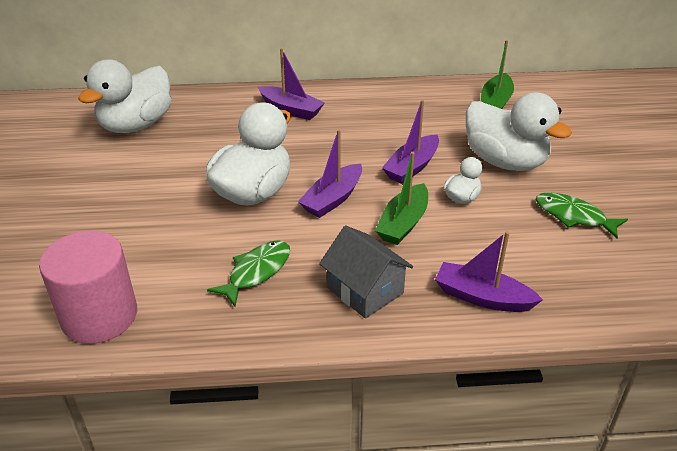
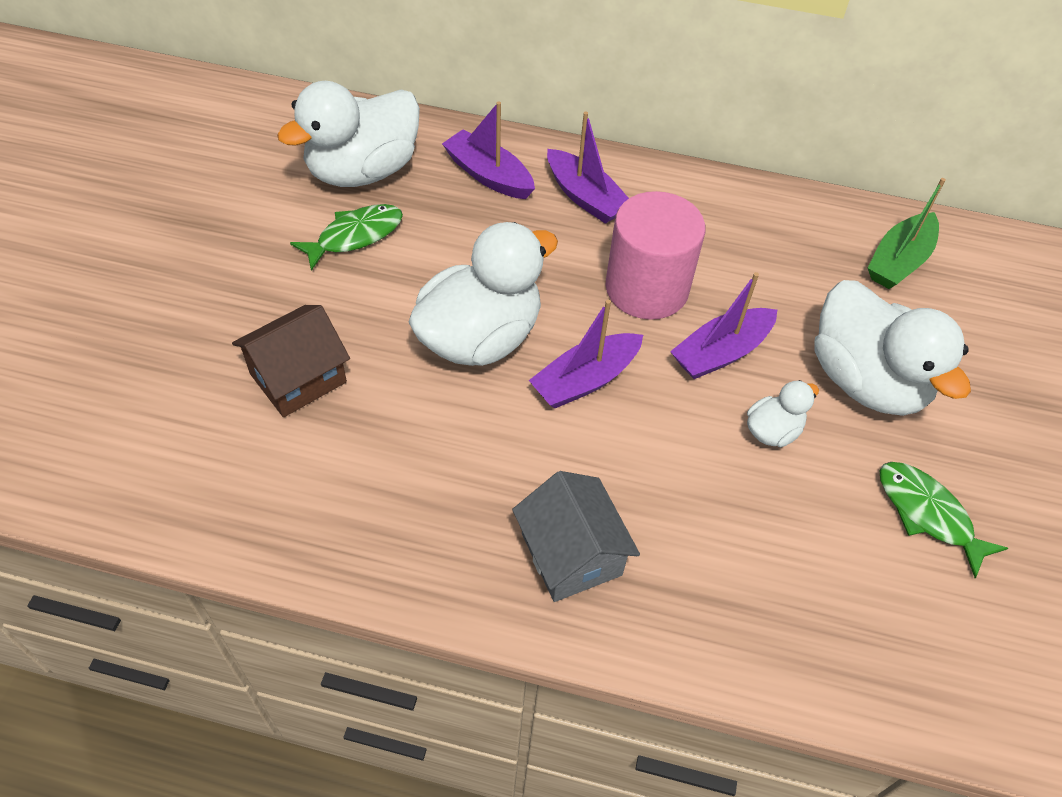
camera: 15 degrees right, 15 degrees up
(99, 316) = (218, 489): pink cylinder -> pink cylinder (646, 288)
(134, 241) = (298, 378): none -> brown house
(256, 272) = (437, 478): green fish -> green fish (355, 236)
(403, 223) = (668, 453): green boat -> none
(482, 297) = (730, 617): purple boat -> purple boat (489, 175)

